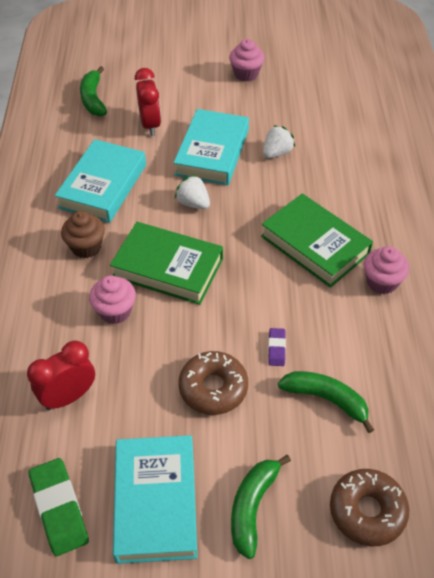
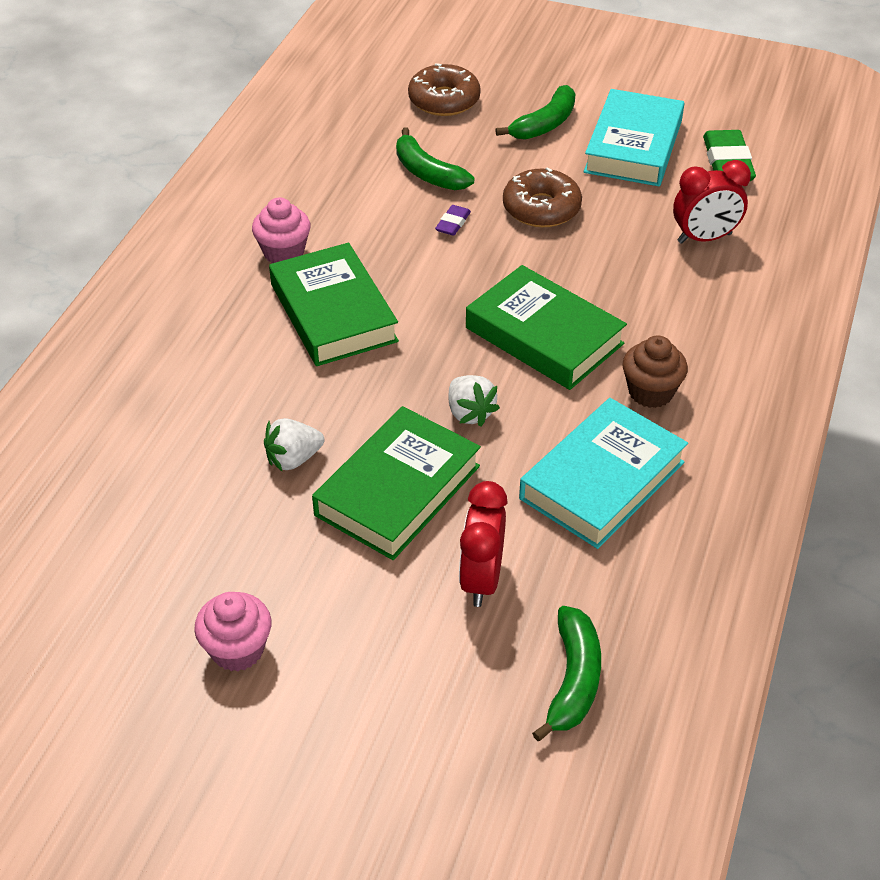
camera: 160 degrees left, 5 degrees down
(115, 311) = (630, 304): pink cupcake -> none
(212, 152) = (398, 490): turquoise book -> green book

